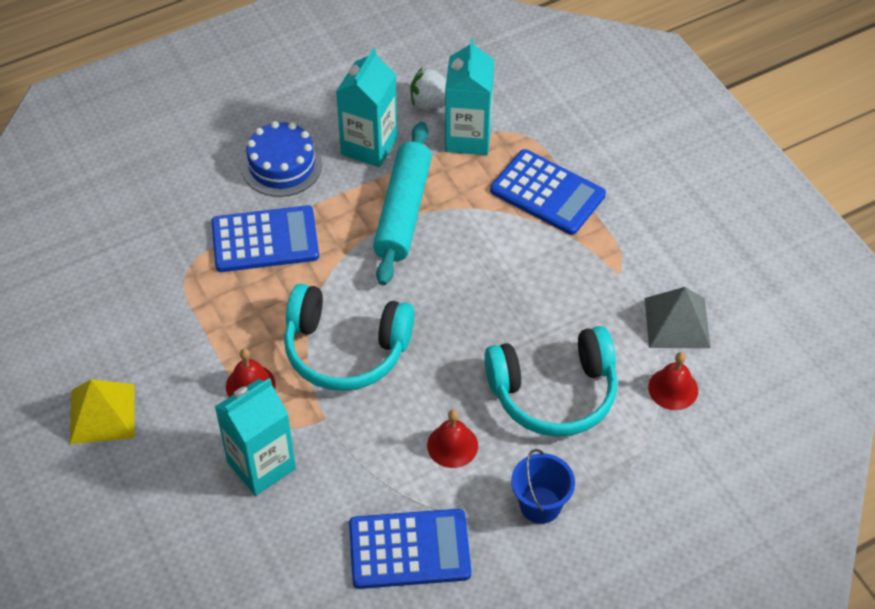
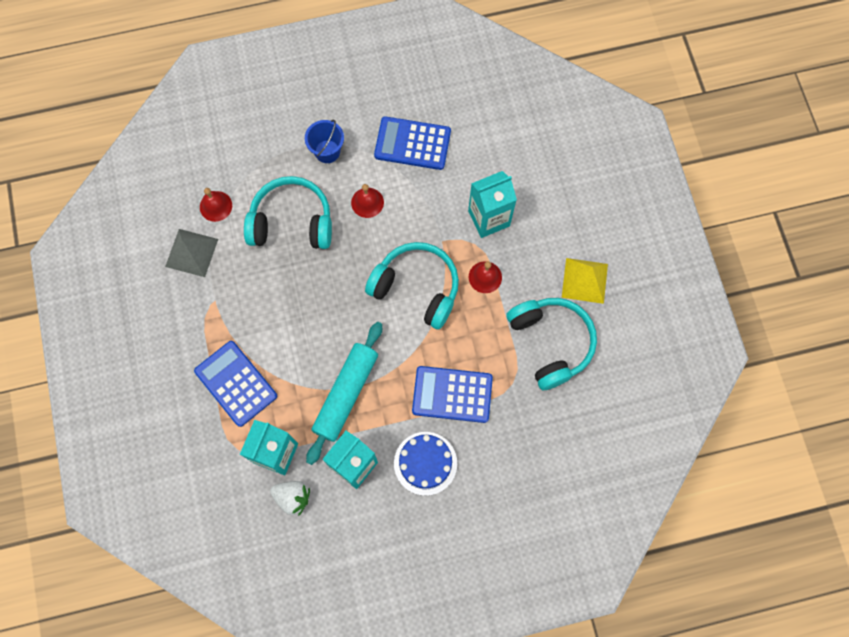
camera: 165 degrees left, 20 degrees up
(142, 325) = (550, 343): none -> turquoise headphones

